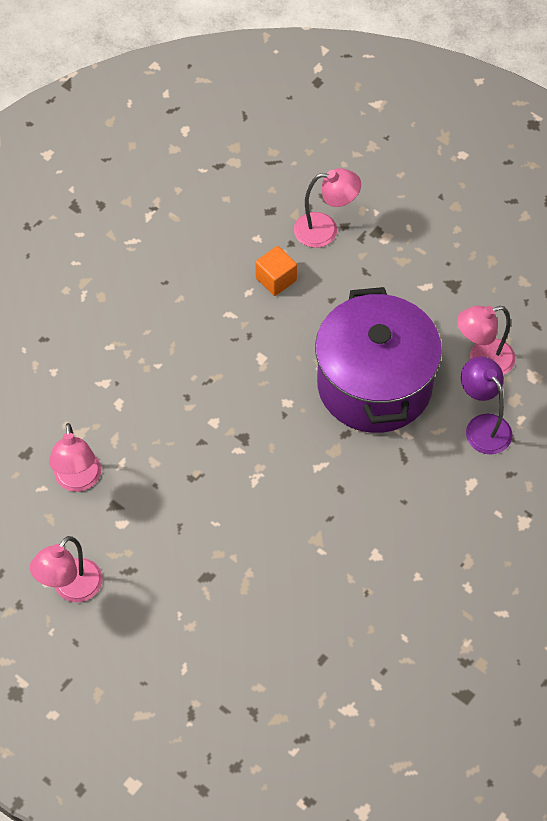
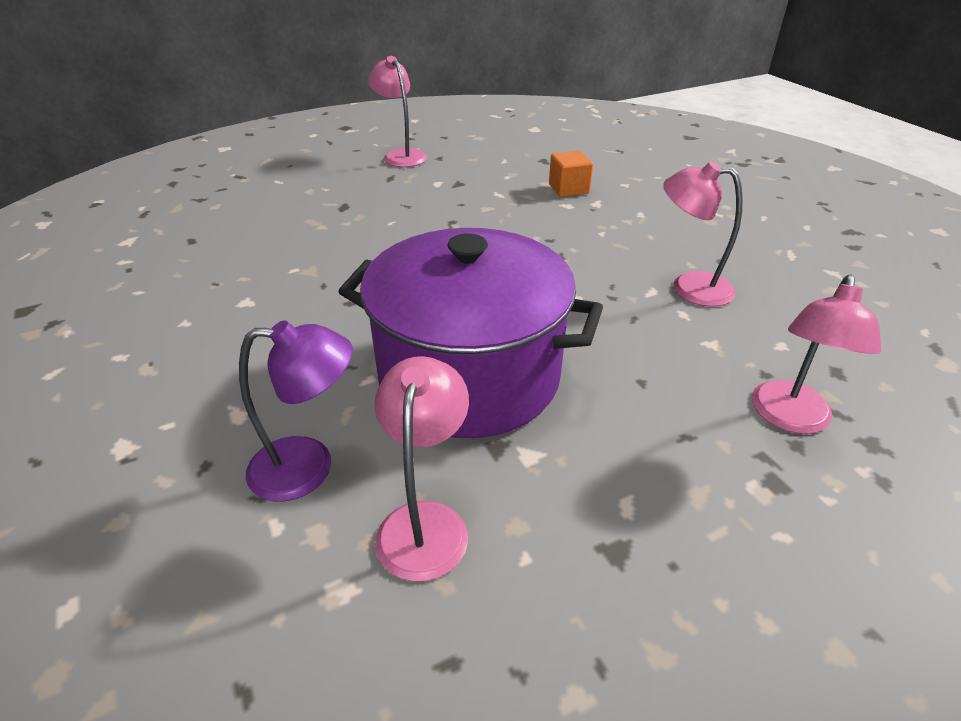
camera: 115 degrees right, 20 degrees down
(78, 481) = (498, 174): pink lamp -> pink lamp (689, 287)
(276, 279) = (698, 341): orange cube -> orange cube (568, 189)

